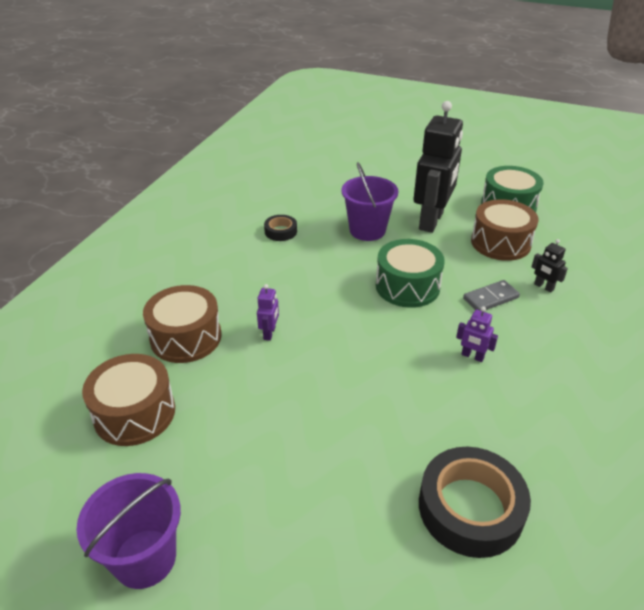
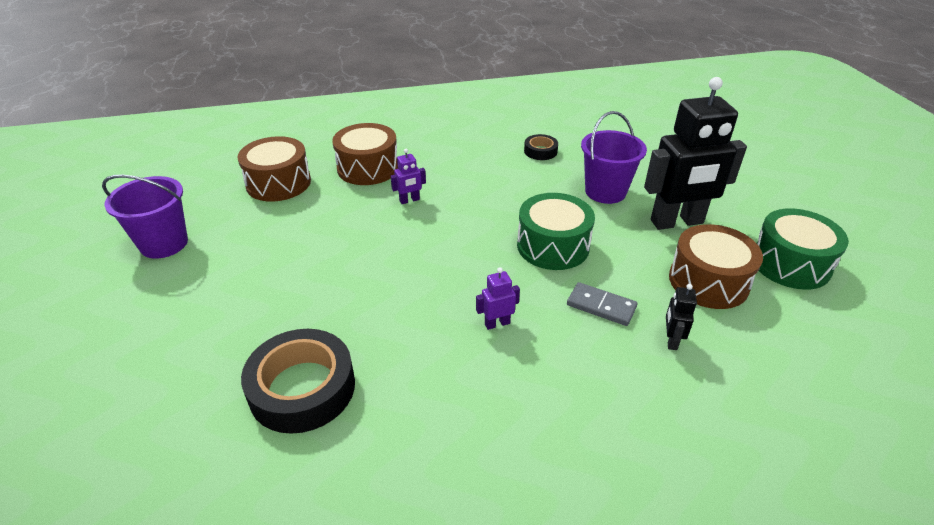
camera: 55 degrees right, 0 degrees up
(472, 356) = (497, 323): purple robot -> purple robot turned 75 degrees clockwise

